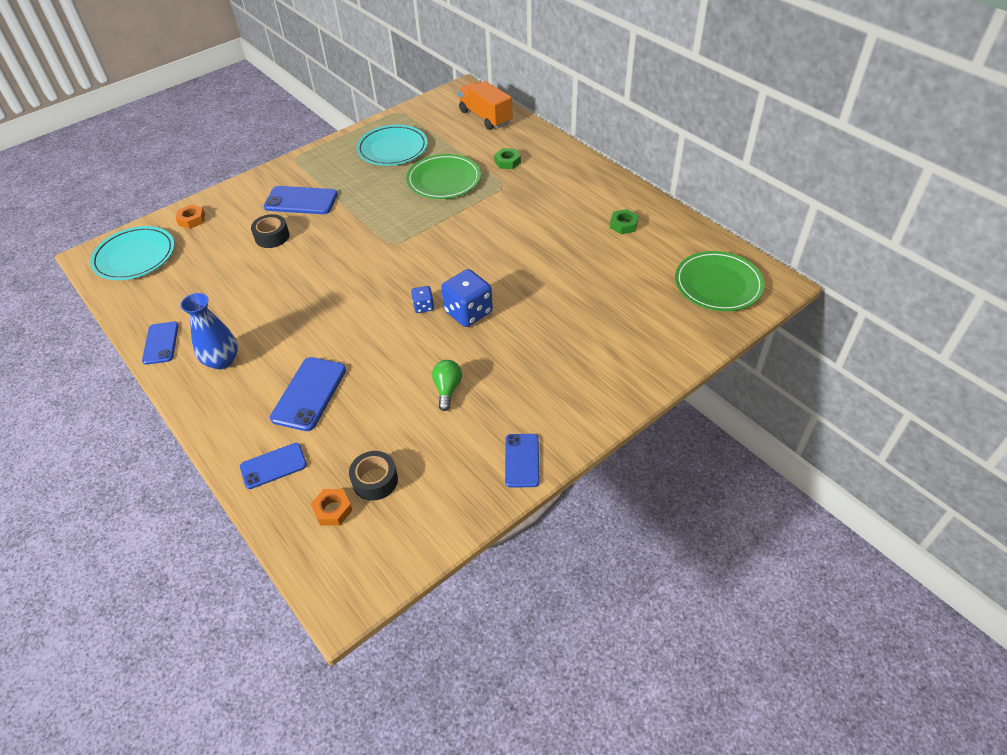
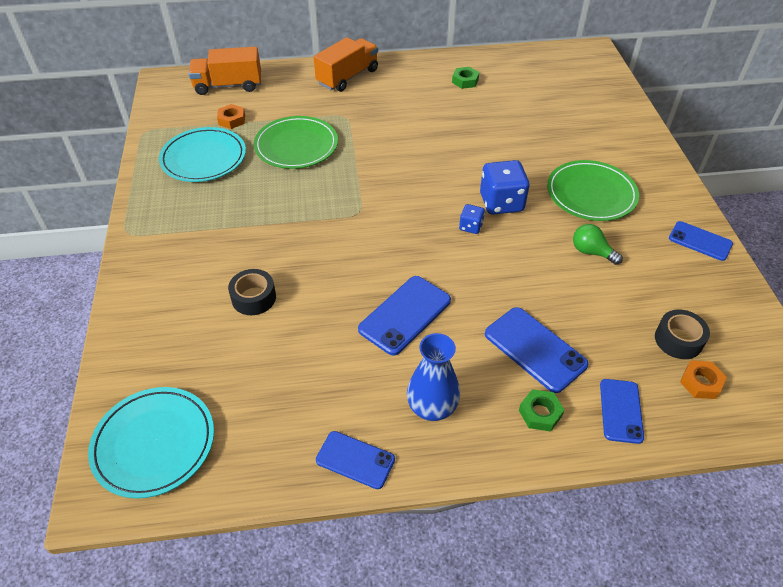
camera: 60 degrees left, 0 degrees up
(192, 220) = (140, 361): orange nut -> orange nut (232, 120)
(301, 201) = (214, 254): blue phone -> blue phone (405, 315)
(507, 162) = (313, 101): green nut -> green nut (540, 413)
(558, 163) = (347, 77): none -> orange truck
(718, 284) = (572, 72): green plate -> green plate (591, 194)

